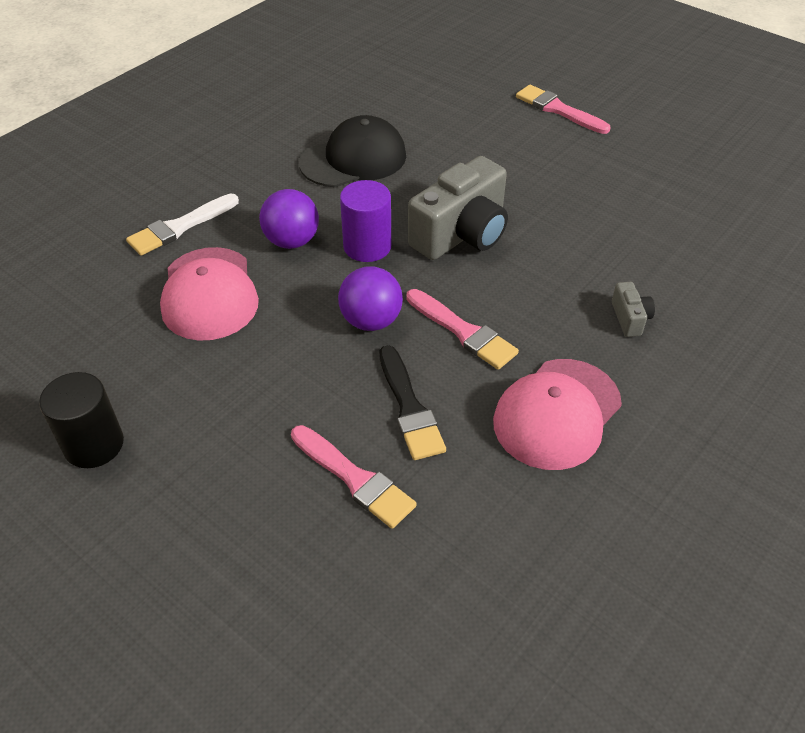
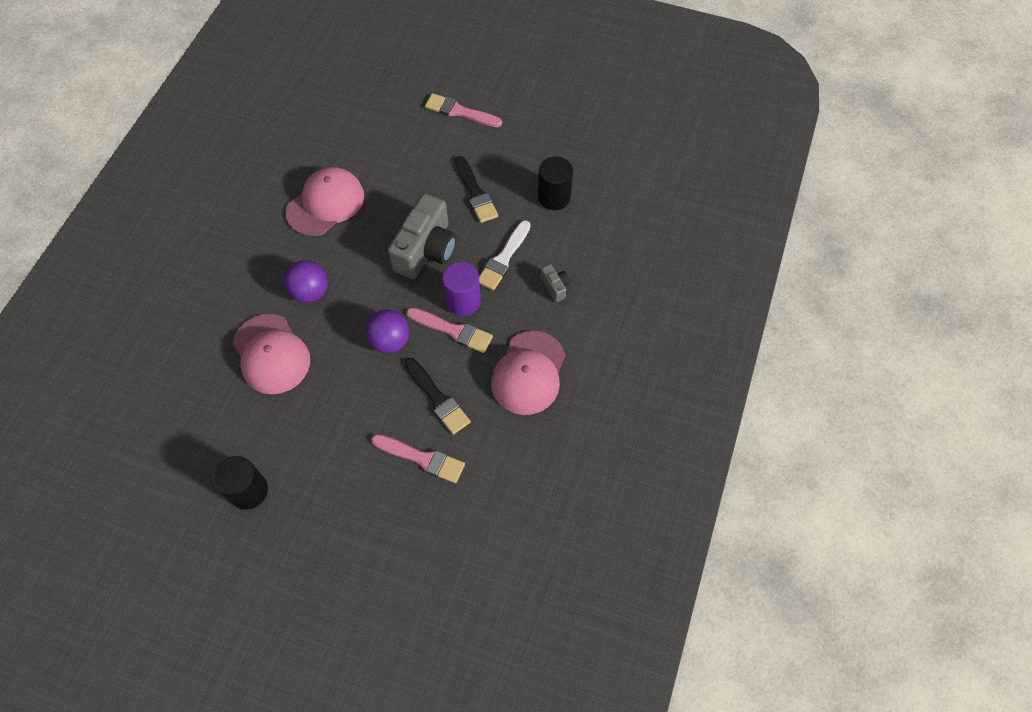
camera: 20 degrees left, 15 degrees up
(180, 227) = (224, 304): white brush -> white brush (503, 258)
(353, 159) = (325, 203): black cap -> pink cap
(367, 246) = (365, 280): purple cylinder -> purple cylinder (463, 301)
(550, 191) = (475, 193): none -> black brush
(658, 219) = (554, 197): none -> black cylinder

